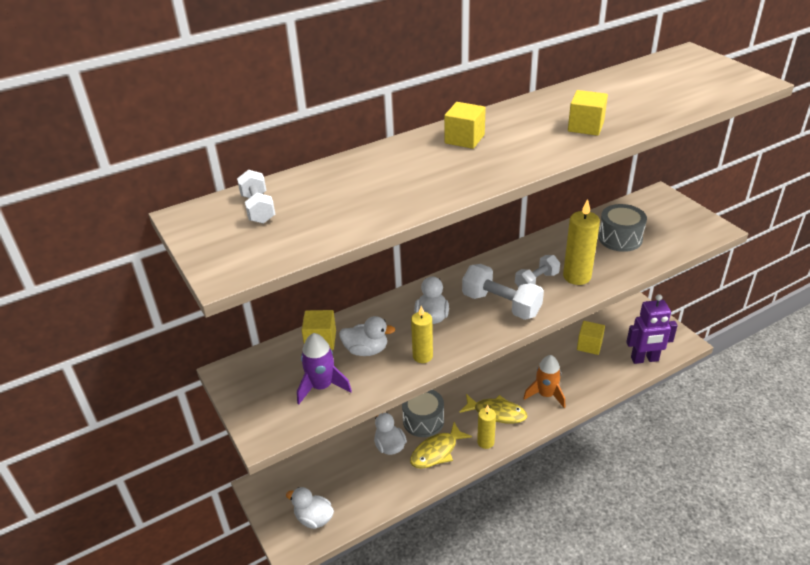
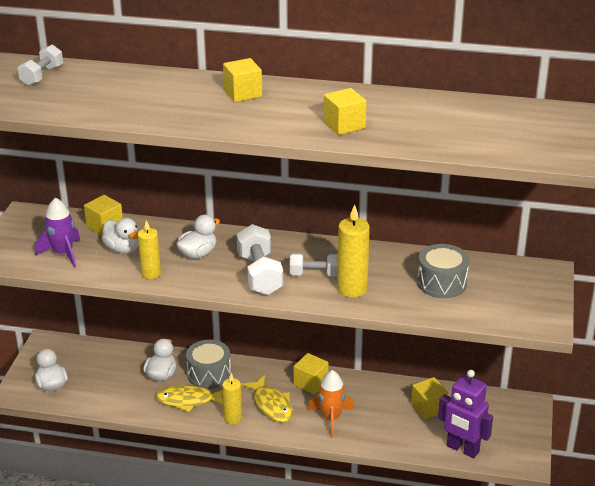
camera: 40 degrees right, 5 degrees down
(499, 378) = (310, 383): none -> yellow cube

